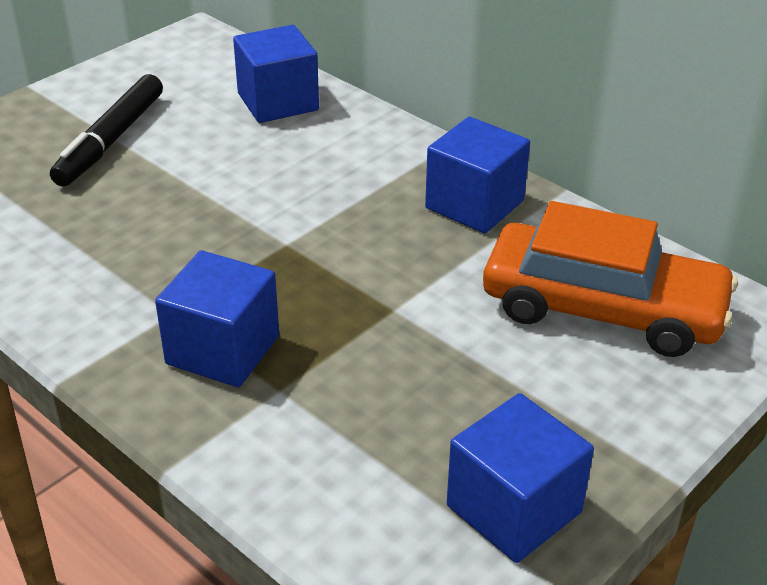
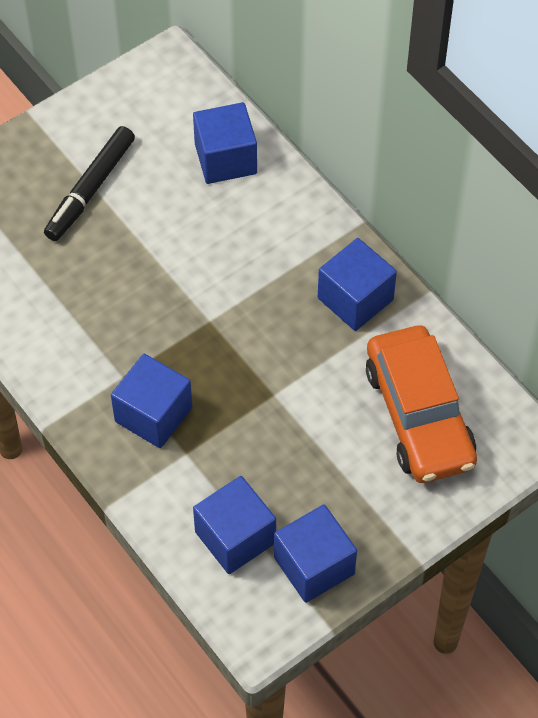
camera: 10 degrees right, 20 degrees up
(377, 486) = (235, 537): none -> blue cube
(603, 309) = (419, 415): orange car -> orange car turned 45 degrees clockwise

